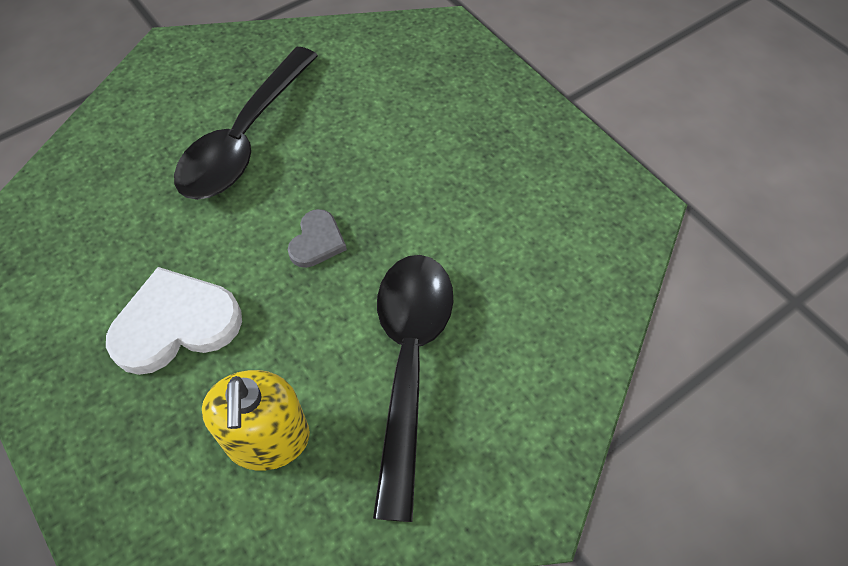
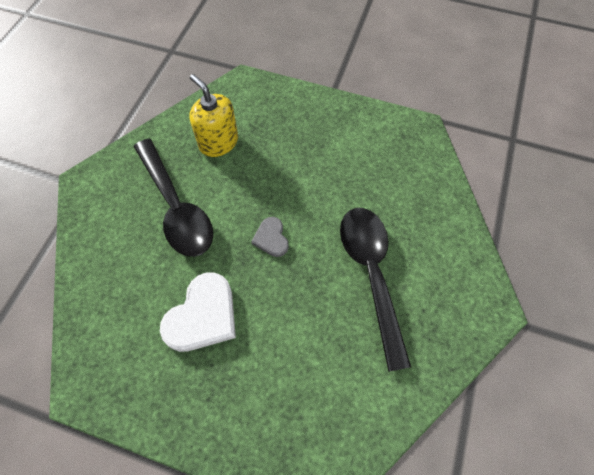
camera: 145 degrees right, 5 degrees up
(175, 324) = (302, 159): white heart -> white heart (203, 315)

